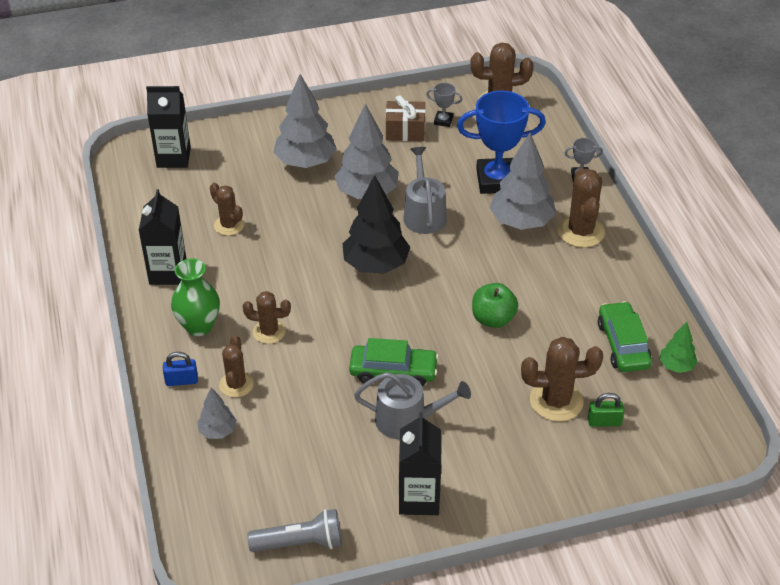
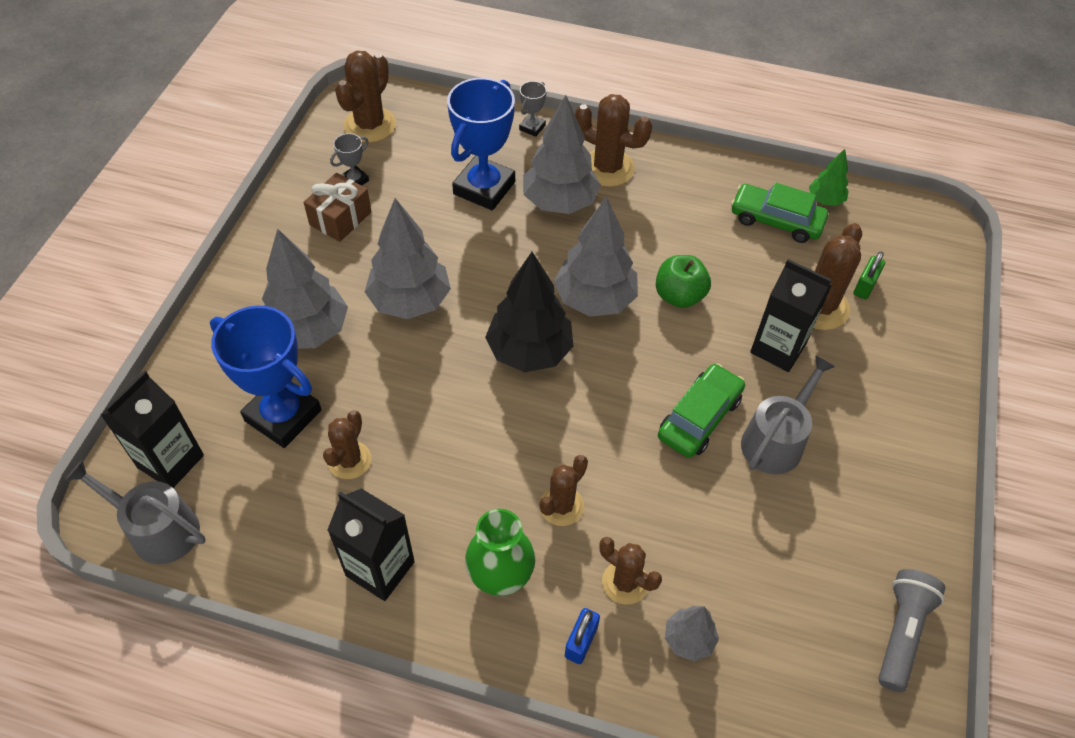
camera: 60 degrees left, 10 degrees up
(229, 225) = (349, 460): brown cactus -> brown cactus turned 60 degrees counterclockwise
(237, 183) = (283, 416): none -> blue trophy
(419, 498) = (889, 486): black carton -> black carton (778, 348)
(424, 214) = (484, 271): grey watering can -> grey watering can (158, 529)
(449, 277) = (595, 299): none -> grey tree

